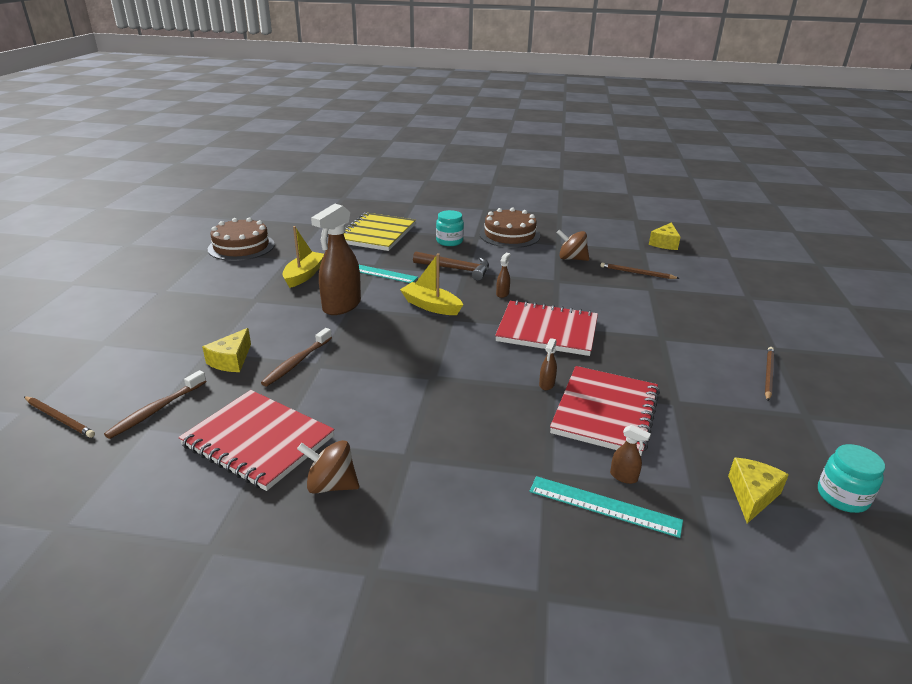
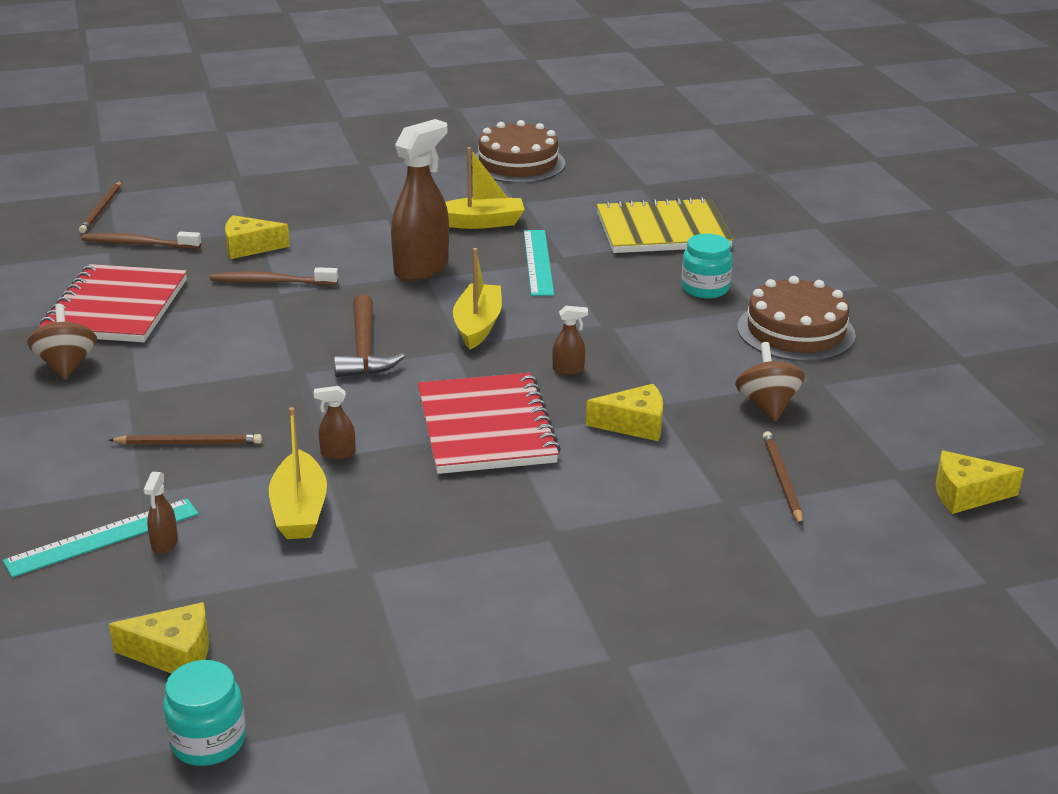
camera: 65 degrees right, 0 degrees up
(341, 306) = (421, 269): brown spray bottle -> brown spray bottle turned 120 degrees clockwise
(456, 269) = (612, 317): brown hammer -> brown hammer (364, 350)
(569, 292) = (634, 424): none -> yellow cheese
(604, 506) = (103, 537): turquoise ruler -> turquoise ruler turned 60 degrees clockwise
(605, 412) = (299, 510): red notebook -> yellow boat
(768, 374) = (515, 658): brown pencil -> brown pencil (189, 443)

